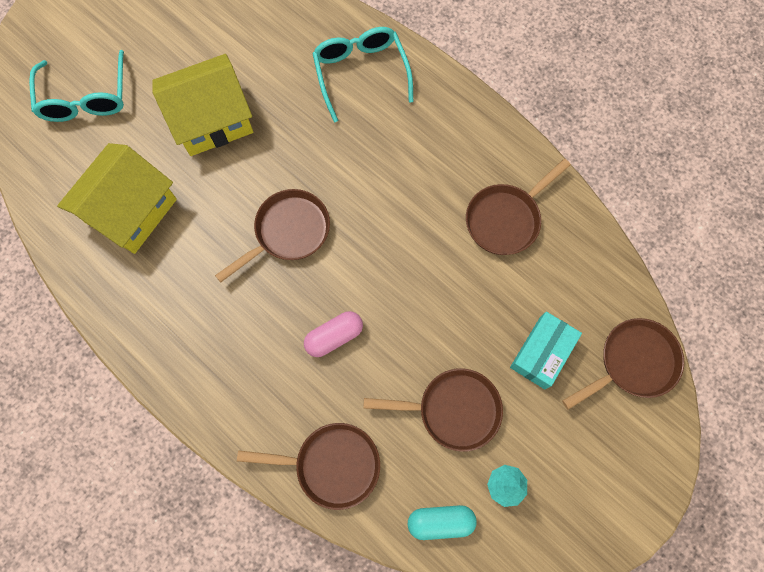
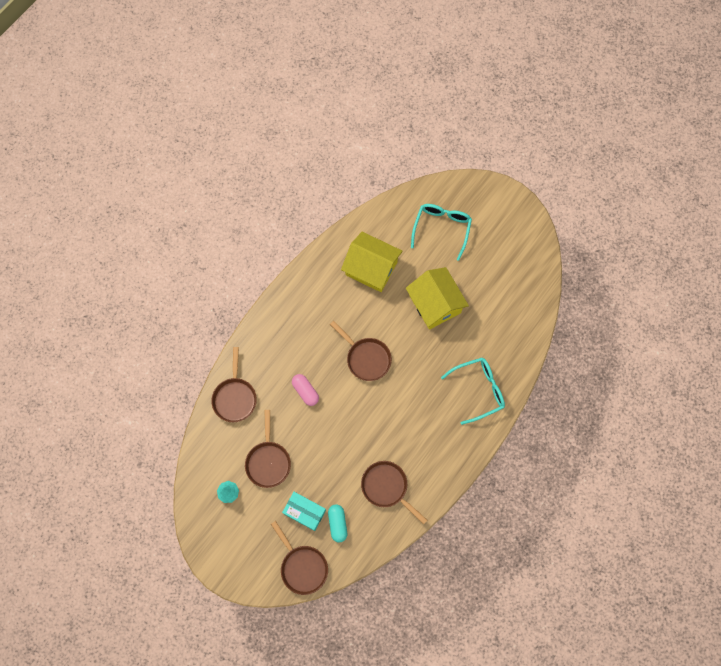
camera: 85 degrees right, 0 degrees up
(85, 97) = (441, 229): turquoise glasses -> turquoise glasses turned 120 degrees clockwise
(440, 521) = (208, 458): turquoise capsule -> turquoise capsule (337, 523)

